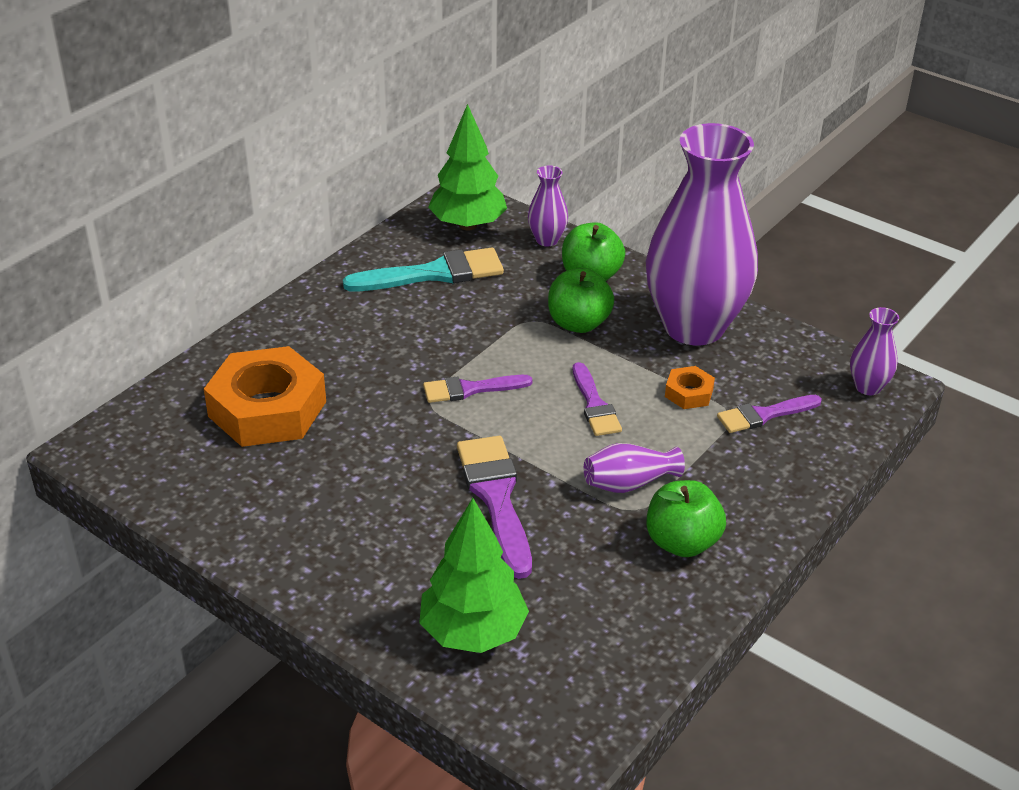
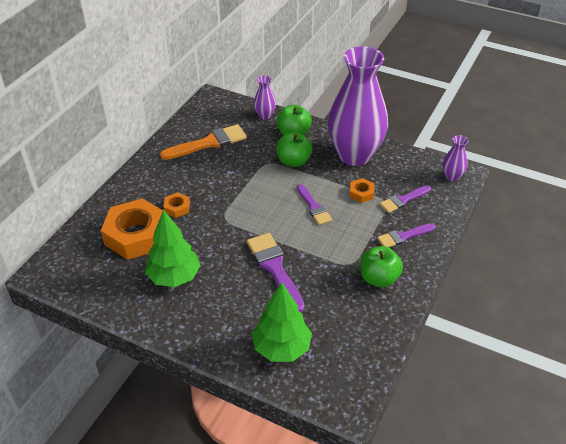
camera: 10 degrees left, 5 degrees up
(349, 373) = (177, 208): none -> orange nut
(434, 274) = (208, 143): turquoise brush -> orange brush
(467, 225) = (220, 112): green tree -> green tree (174, 277)
(470, 389) = (245, 207): purple brush -> purple brush (403, 236)
(629, 483) = (343, 249): purple vase -> none

